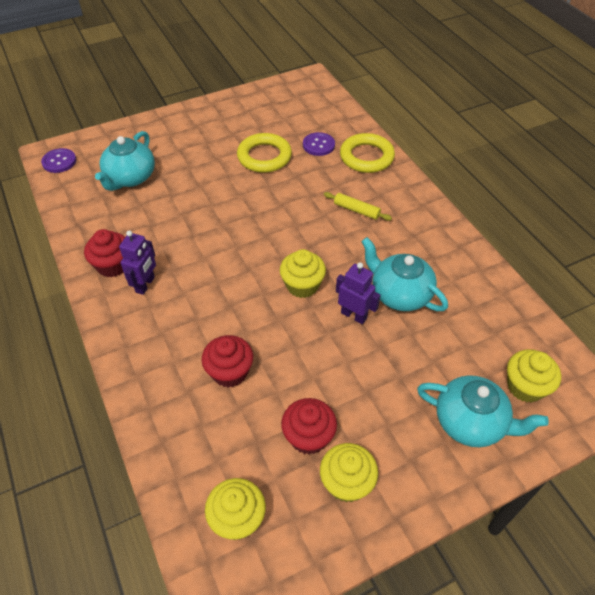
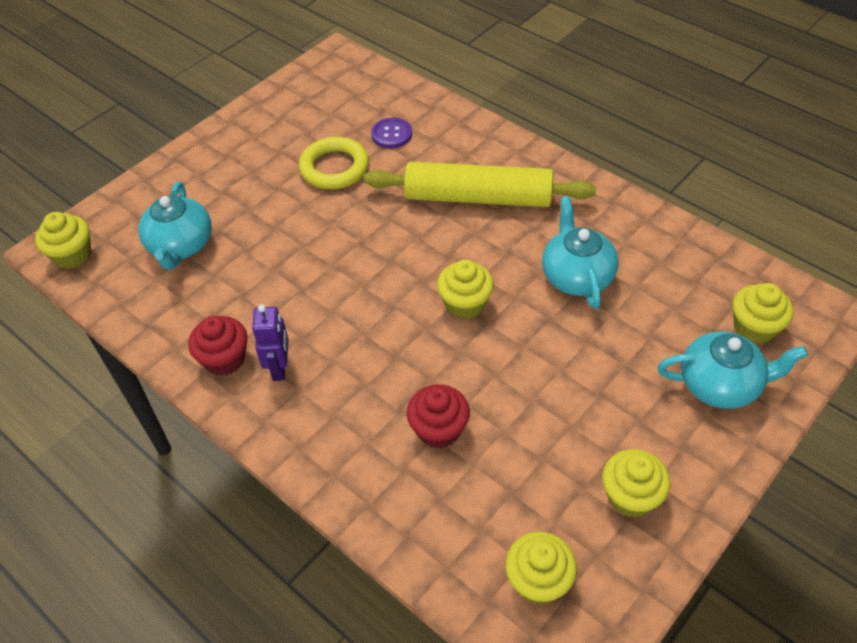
camera: 20 degrees left, 0 degrees up
(59, 161) = (72, 255): purple button -> yellow cupcake
(308, 437) = (564, 465): red cupcake -> none
(354, 315) = (540, 317): purple robot -> none
(356, 210) = (478, 197): yellow rolling pin -> yellow rolling pin, size x2.49
(366, 157) = (455, 131): yellow ring -> none
(399, 294) = (576, 276): turquoise teapot -> turquoise teapot turned 60 degrees clockwise

